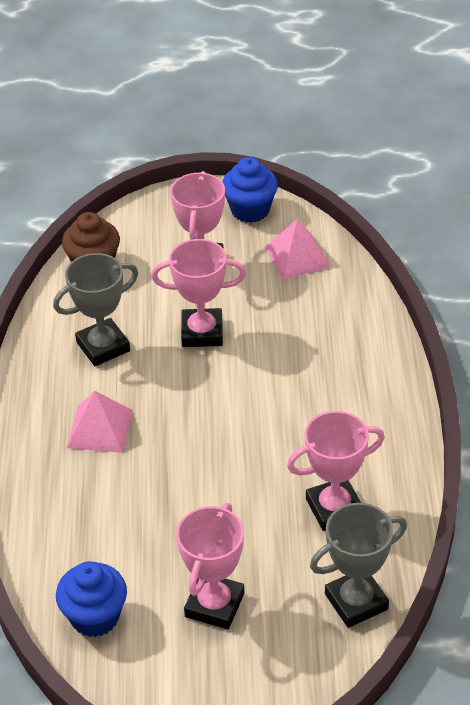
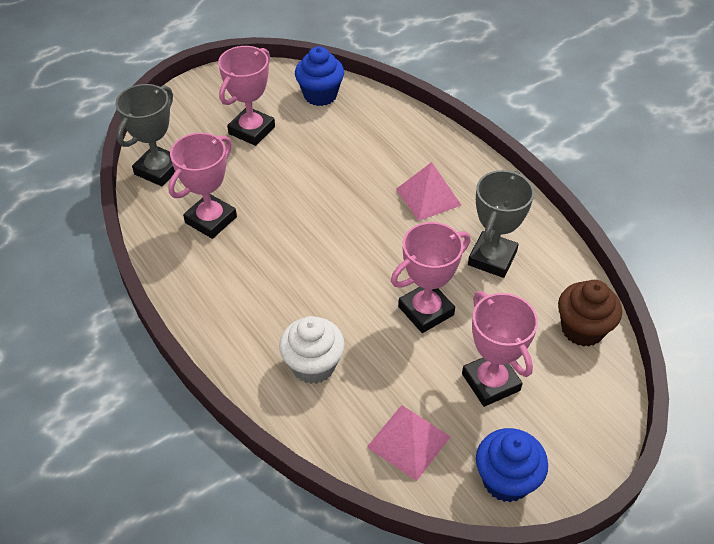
camera: 145 degrees right, 5 degrees up
(215, 605) = (251, 130): pink trophy -> pink trophy turned 45 degrees clockwise
(330, 334) = (313, 365): none -> white cupcake

